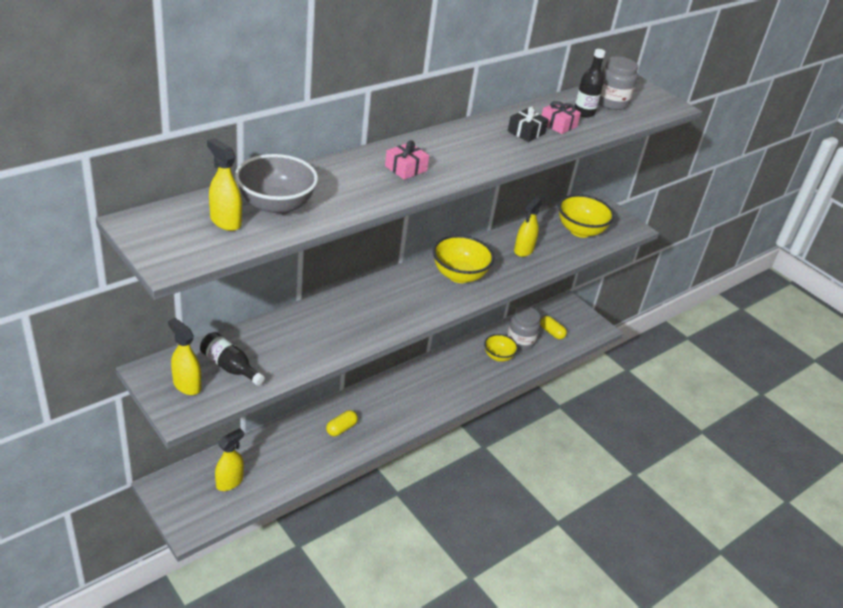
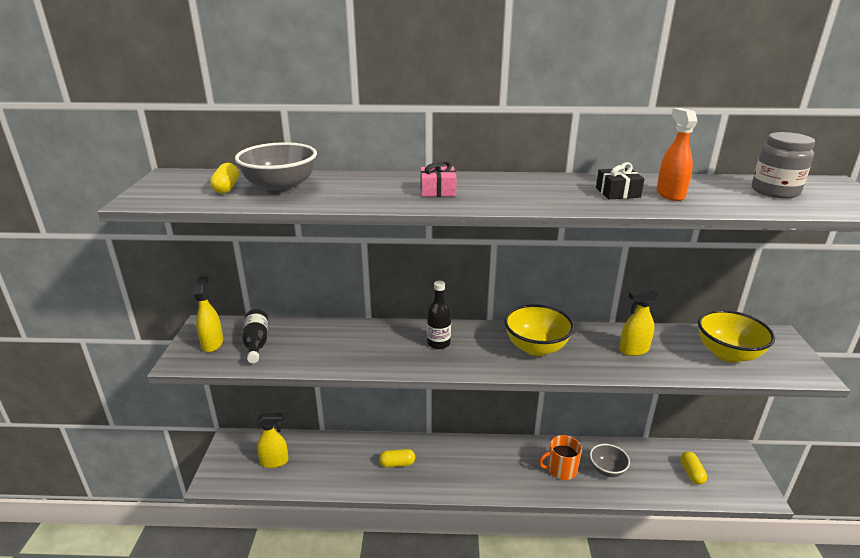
camera: 45 degrees right, 10 degrees down
(225, 221) = (226, 188): yellow spray bottle -> yellow capsule
(467, 371) = (561, 469): none -> orange mug
(498, 356) = (607, 470): yellow bowl -> grey bowl
(520, 341) = (645, 466): grey jar -> none
(558, 124) = (670, 194): pink gift -> orange spray bottle
(584, 113) = (721, 192): black bottle -> black bottle (438, 343)

